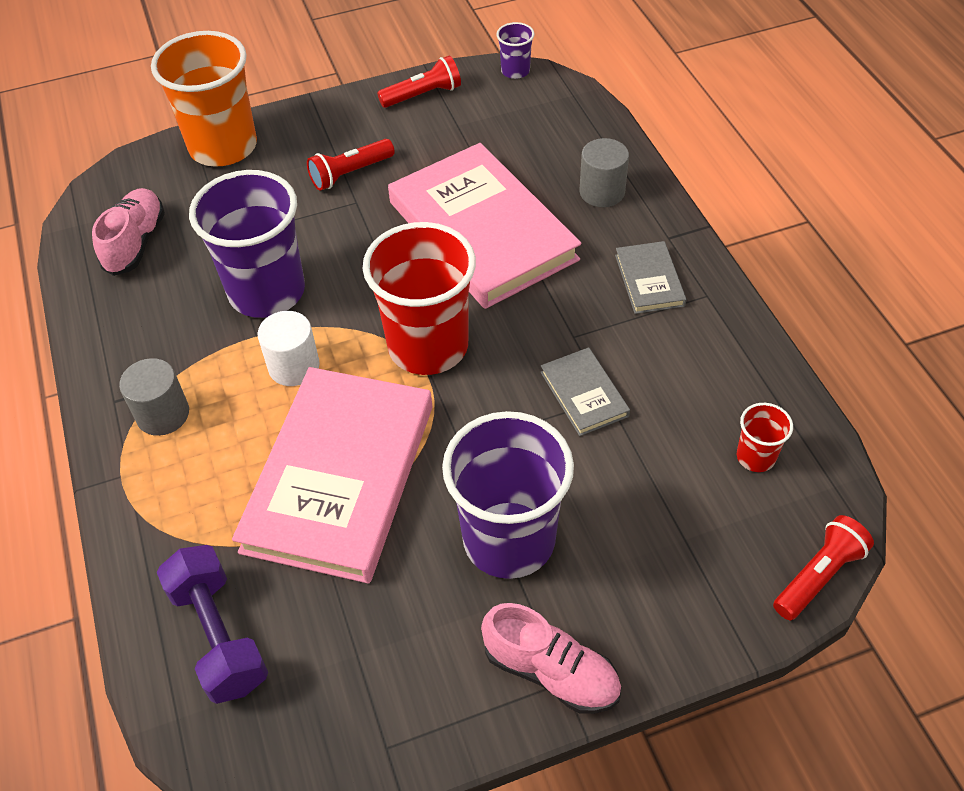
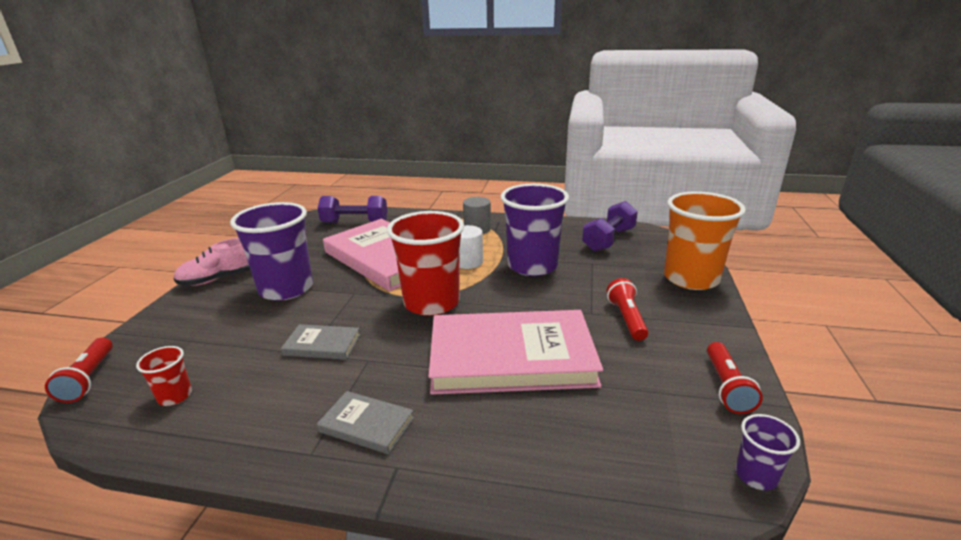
camera: 120 degrees right, 25 degrees down
(135, 243) = (609, 240): pink shoe -> purple dumbbell
(602, 192) = (497, 449): grey cylinder -> none

